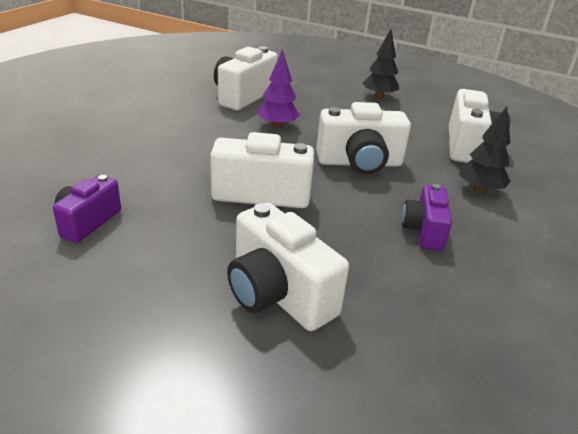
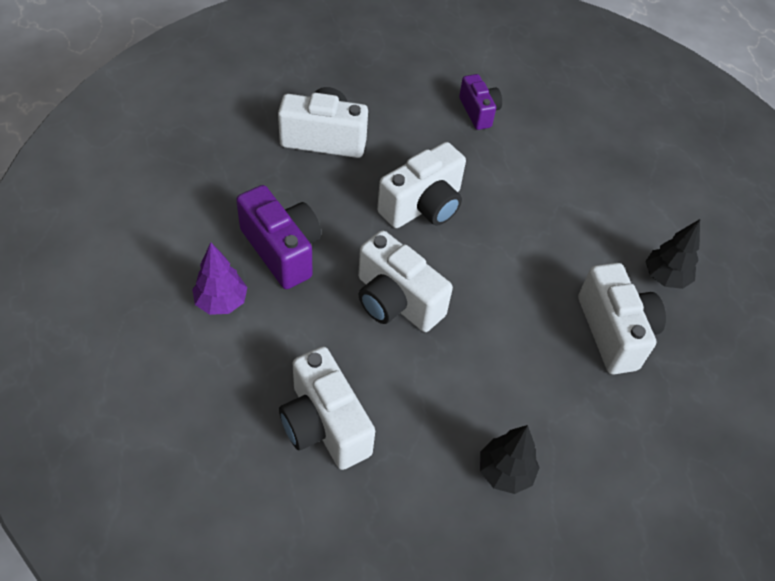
camera: 135 degrees right, 20 degrees up
(277, 126) = (518, 303): purple tree -> purple tree (221, 302)
(359, 163) = (396, 301): white camera -> white camera turned 90 degrees counterclockwise
(424, 231) = (282, 250): purple camera -> purple camera, size x1.60
(479, 190) = (270, 341): black tree -> black tree (665, 277)

